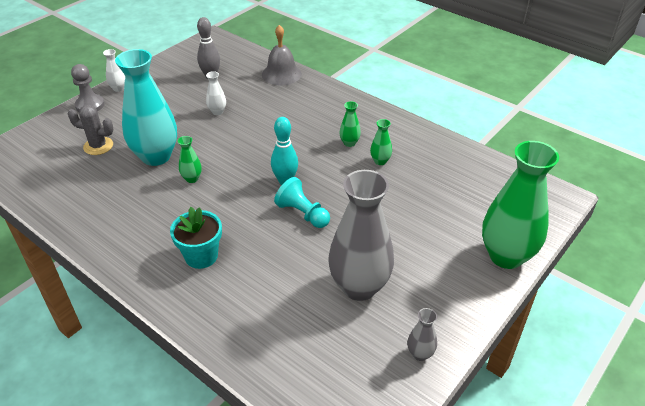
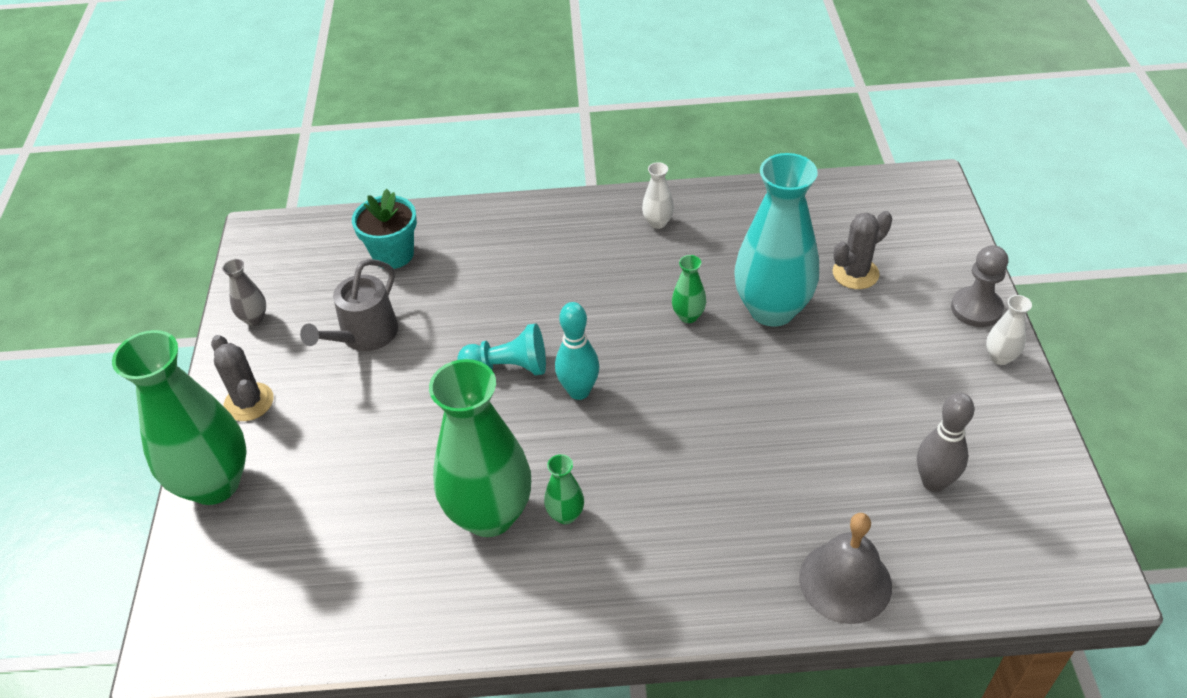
camera: 140 degrees right, 5 degrees up
(201, 256) = (557, 257): turquoise flower pot -> turquoise flower pot (393, 254)
(217, 112) = (813, 425): white vase -> white vase (658, 222)
(359, 286) = (364, 335): grey vase -> grey watering can
(380, 161) = (489, 515): green vase -> green vase, size x2.38
(460, 291) = (249, 402): none -> grey cactus

